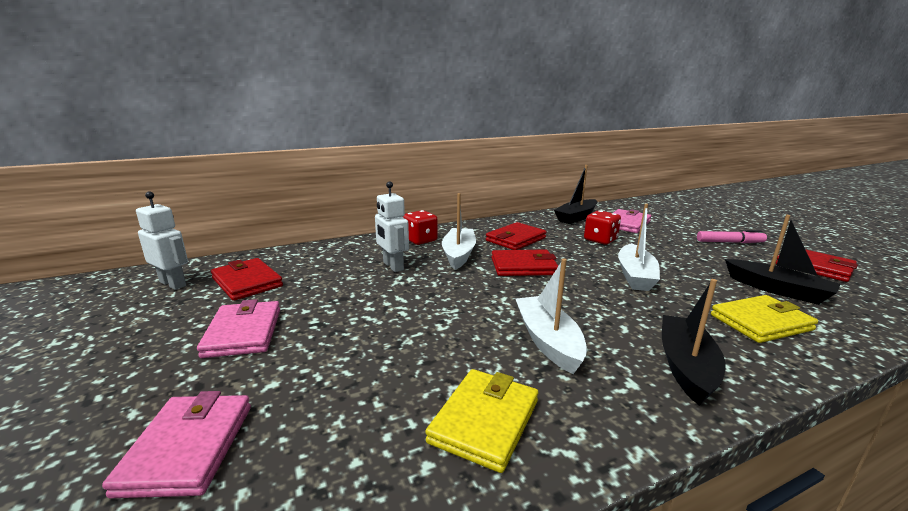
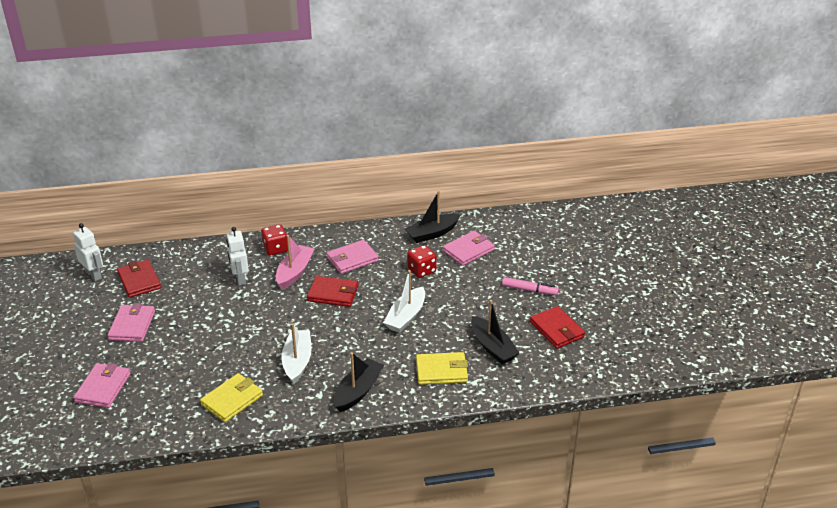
camera: 15 degrees right, 15 degrees up
(459, 254) = (294, 272): white boat -> pink boat
(515, 239) = (352, 259): red wallet -> pink wallet

